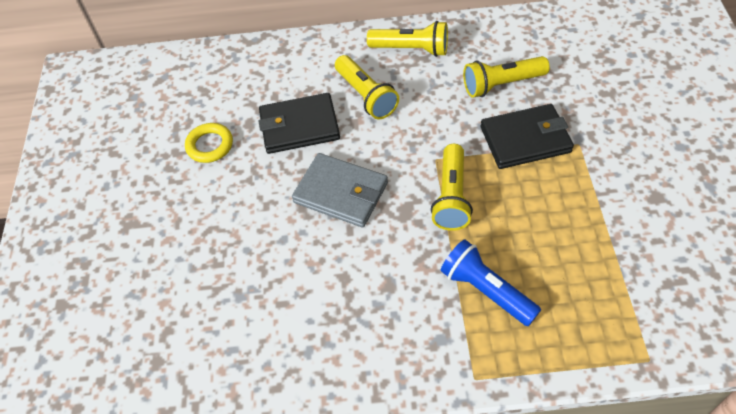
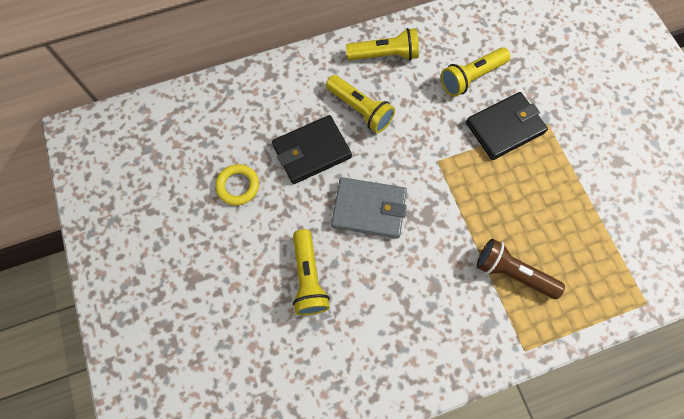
camera: 20 degrees left, 15 degrees up
(451, 197) = (461, 194): yellow flashlight -> yellow flashlight (308, 278)
(486, 290) = (512, 273): blue flashlight -> brown flashlight

